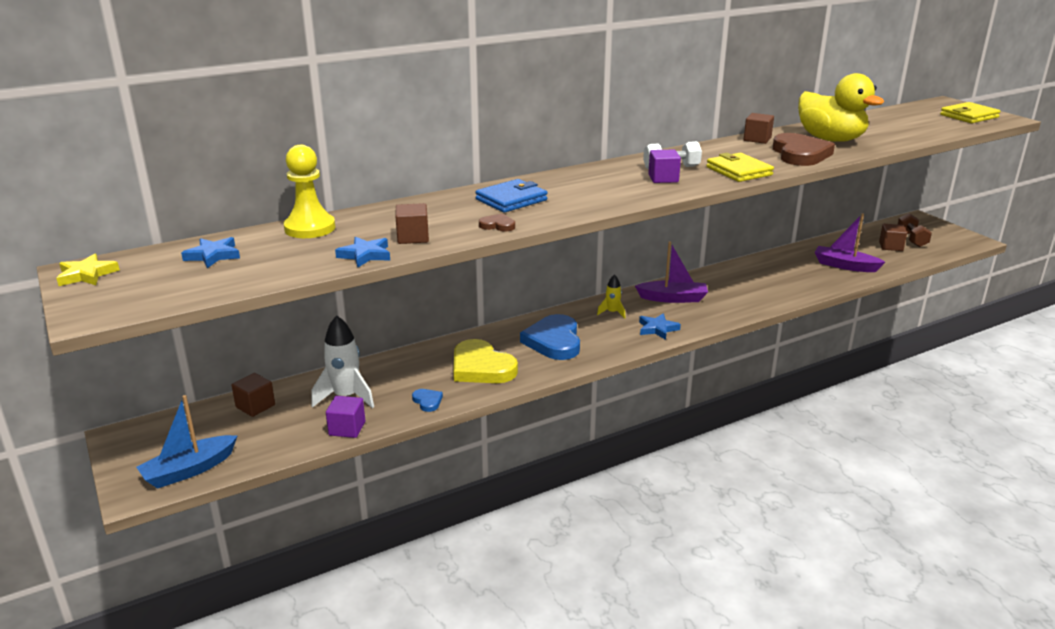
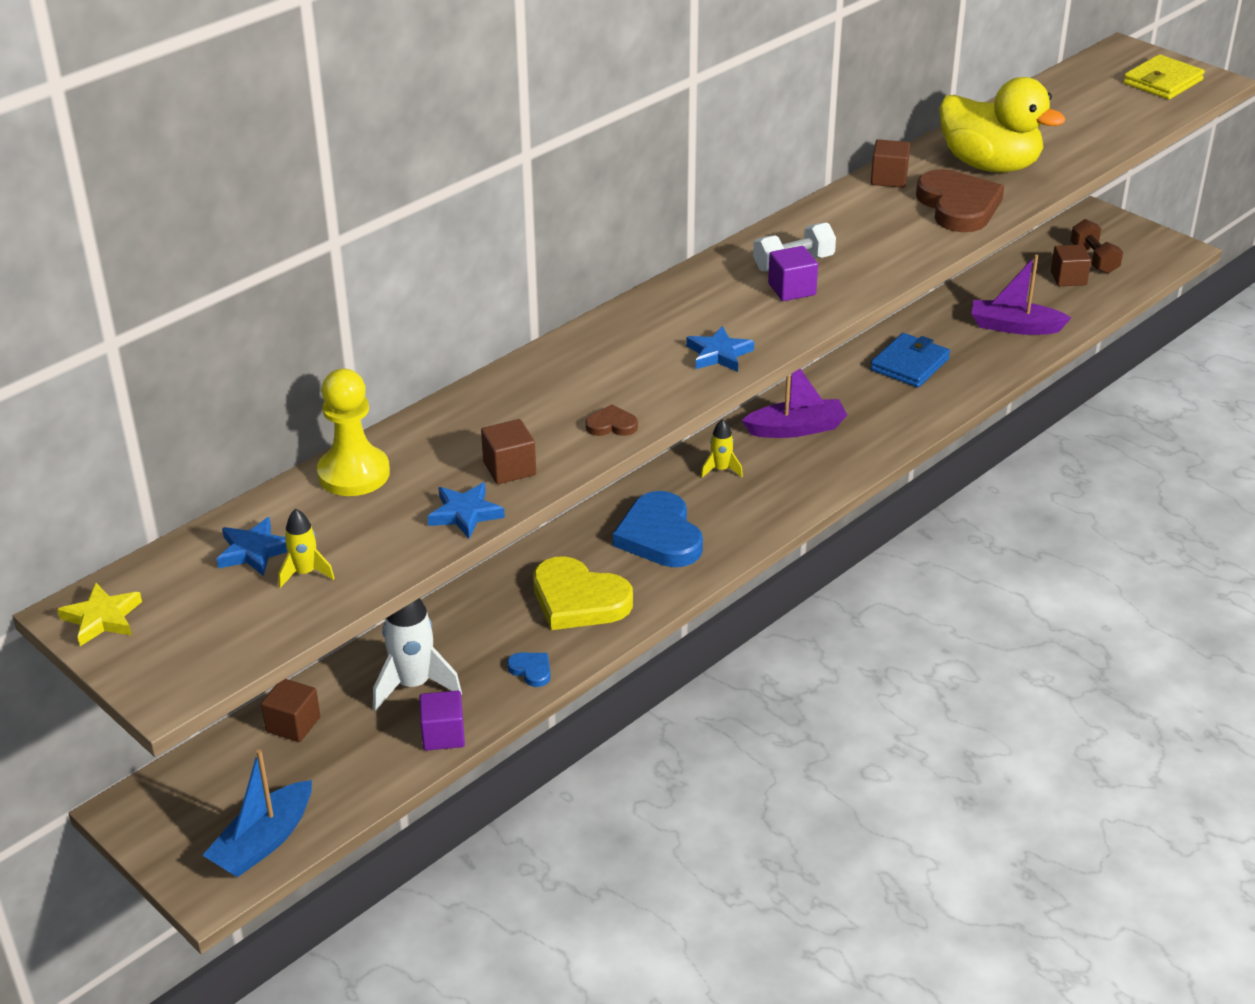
camera: 15 degrees left, 10 degrees up
(235, 270) = (305, 573): none -> yellow rocket
(511, 200) = (603, 368): blue wallet -> blue wallet (910, 364)
(657, 329) = (794, 488): blue star -> blue star (719, 354)
(739, 171) = (888, 257): yellow wallet -> none

